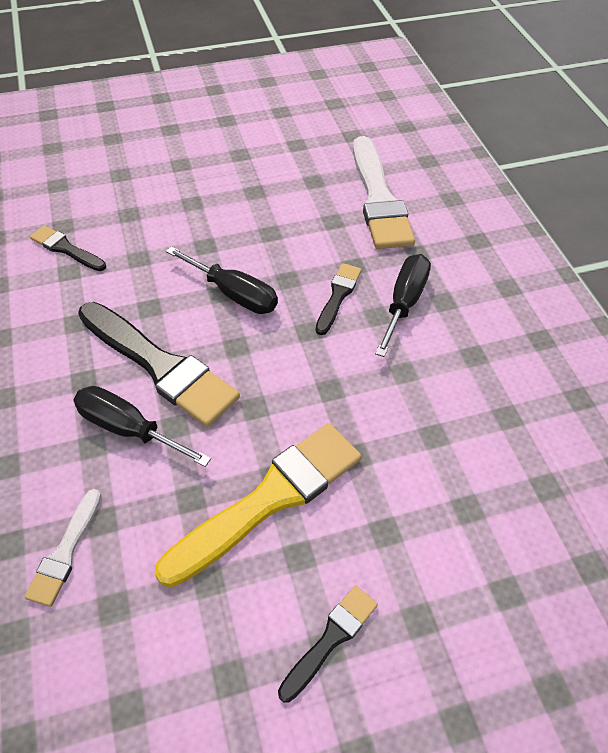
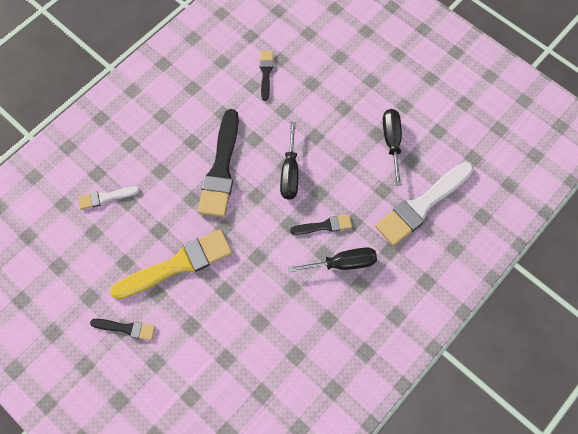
camera: 60 degrees right, 15 degrees up
(128, 429) = (178, 180): black screwdriver -> black screwdriver (392, 142)
(269, 499) = (178, 264): yellow brush -> yellow brush turned 45 degrees counterclockwise

